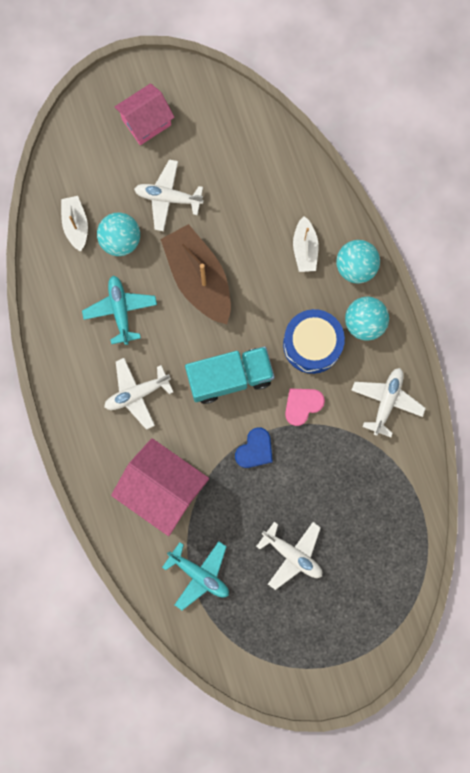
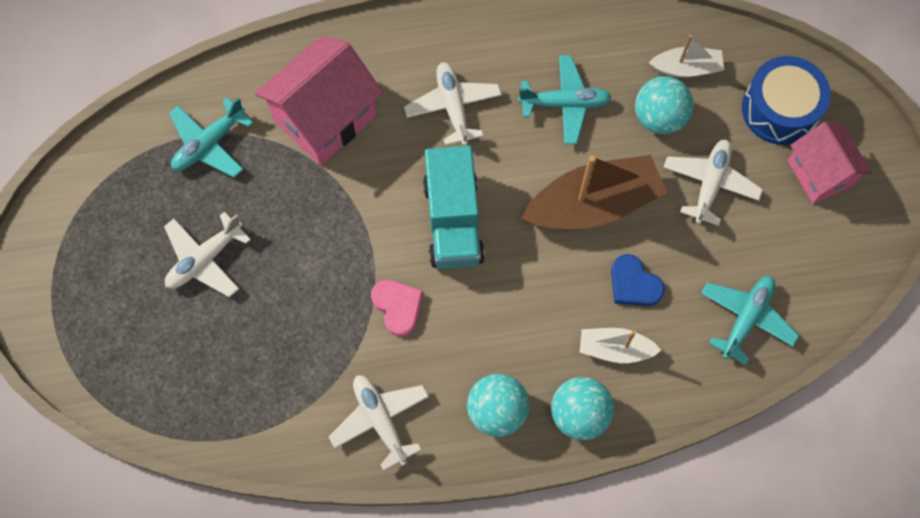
camera: 100 degrees right, 10 degrees down
(255, 449) = (351, 236): blue heart -> blue heart (634, 284)
(266, 162) = (746, 319): none -> turquoise plane
(312, 344) = (478, 334): blue drum -> blue drum (780, 109)
(387, 401) = (380, 420): white plane -> white plane turned 150 degrees counterclockwise

